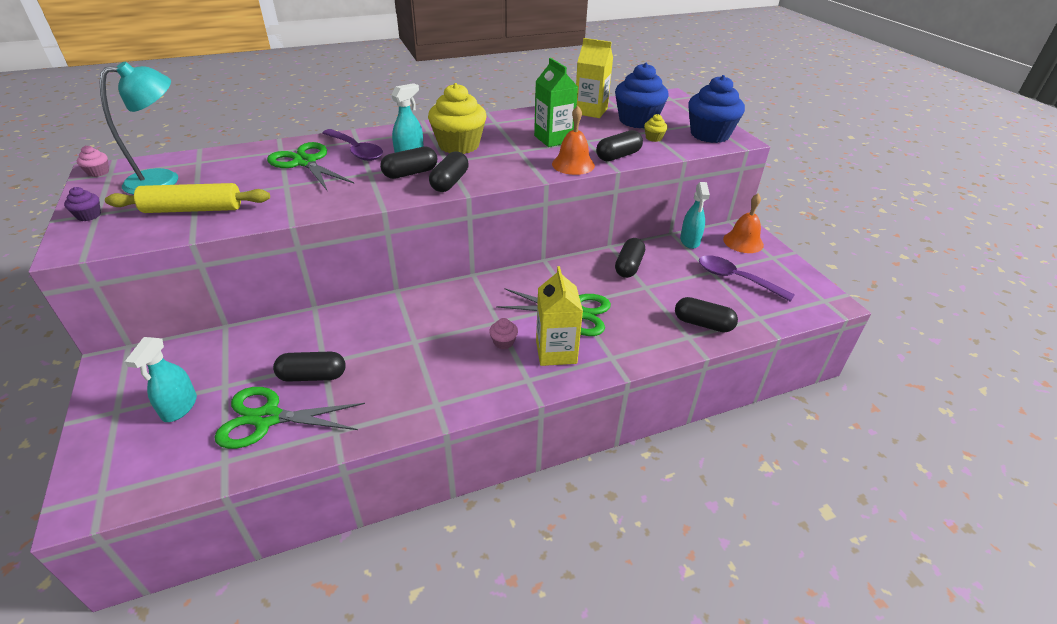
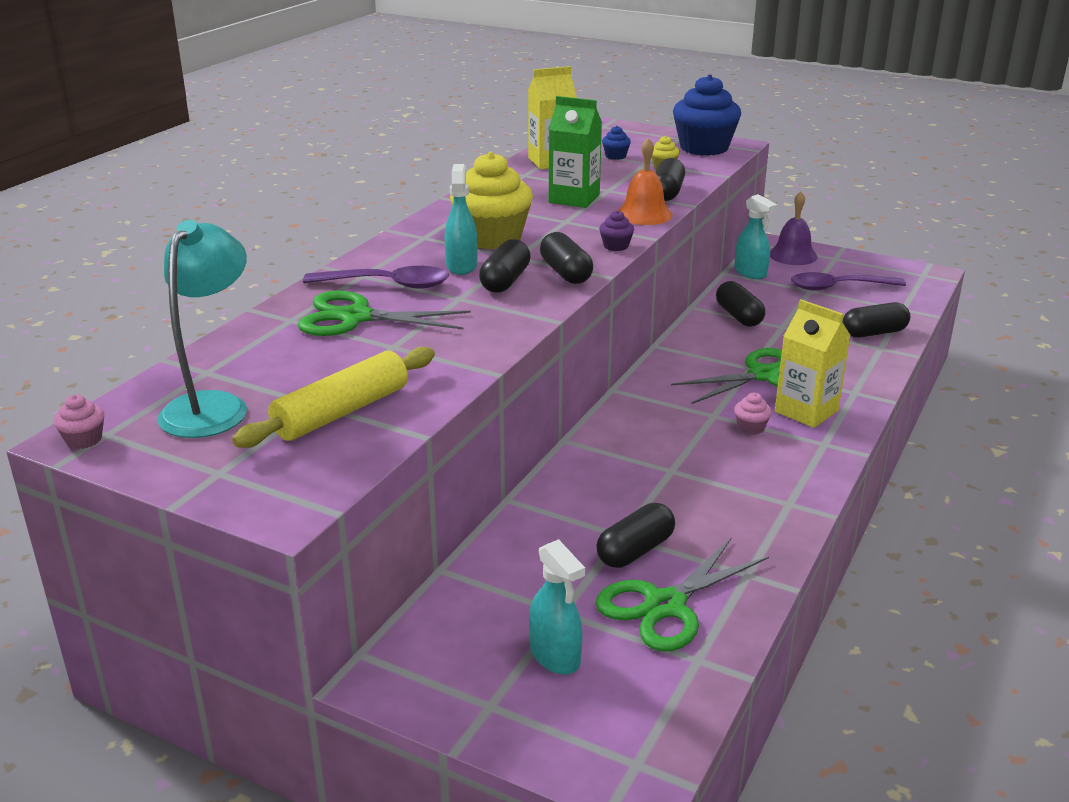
camera: 40 degrees left, 10 degrees down
(89, 215) = (214, 478): purple cupcake -> purple cupcake (616, 246)
(637, 121) = (615, 156): blue cupcake -> blue cupcake, size x0.42
(743, 242) = (793, 255): orange bell -> purple bell

